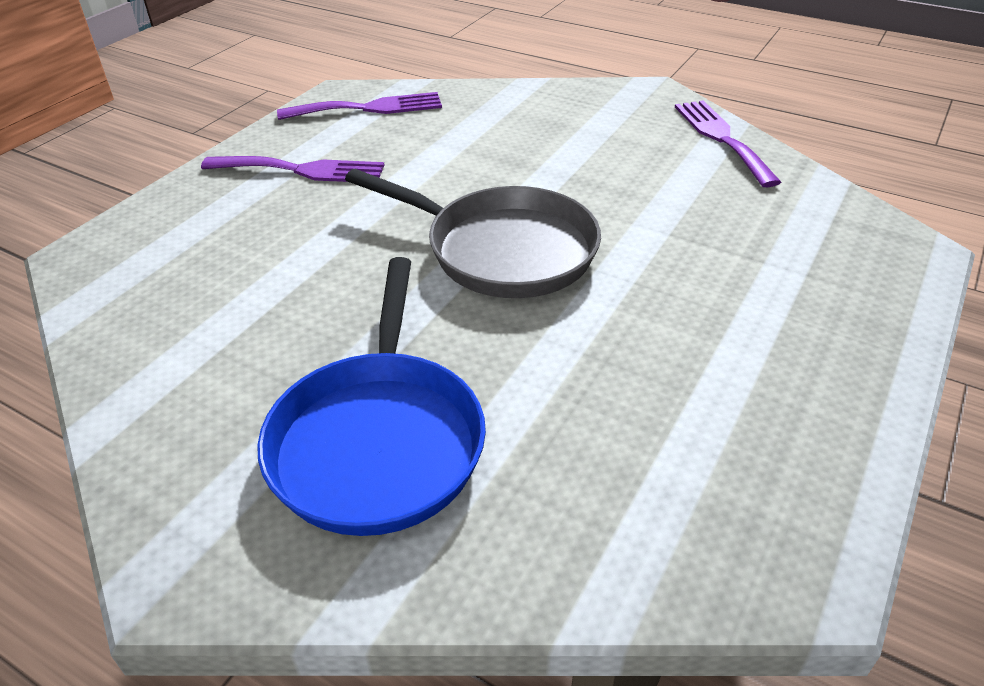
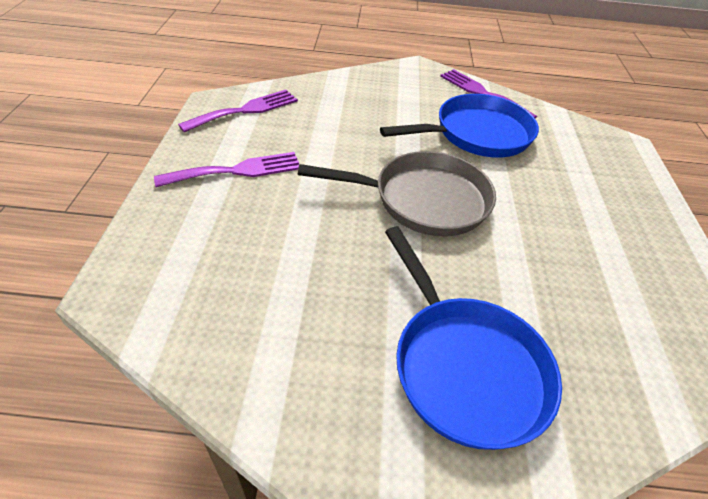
camera: 30 degrees left, 5 degrees up
(659, 188) = (476, 134): none -> blue pan

